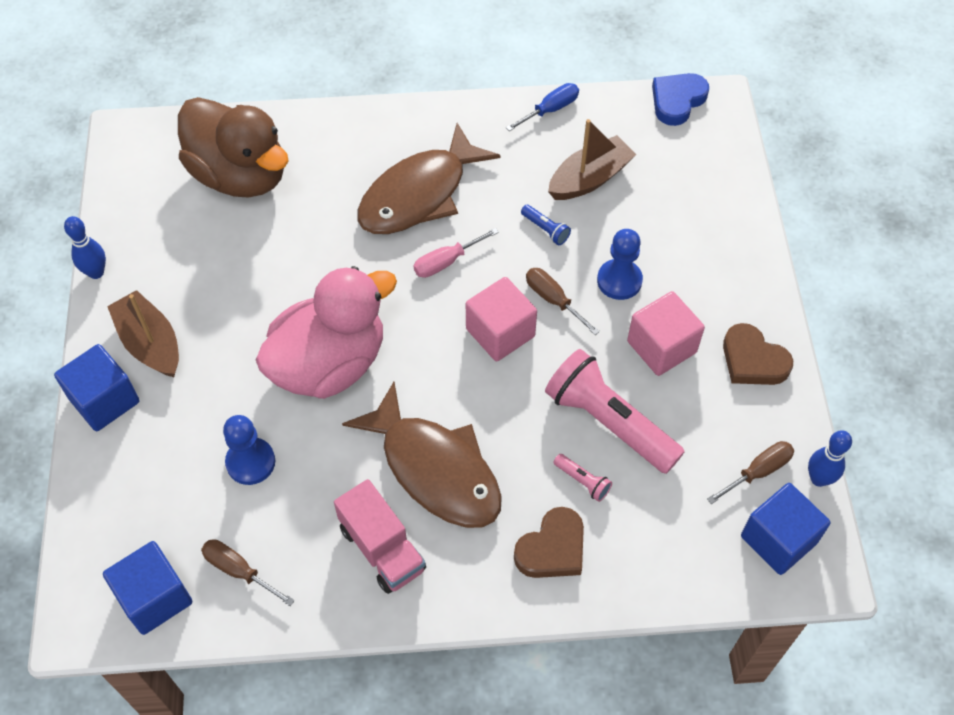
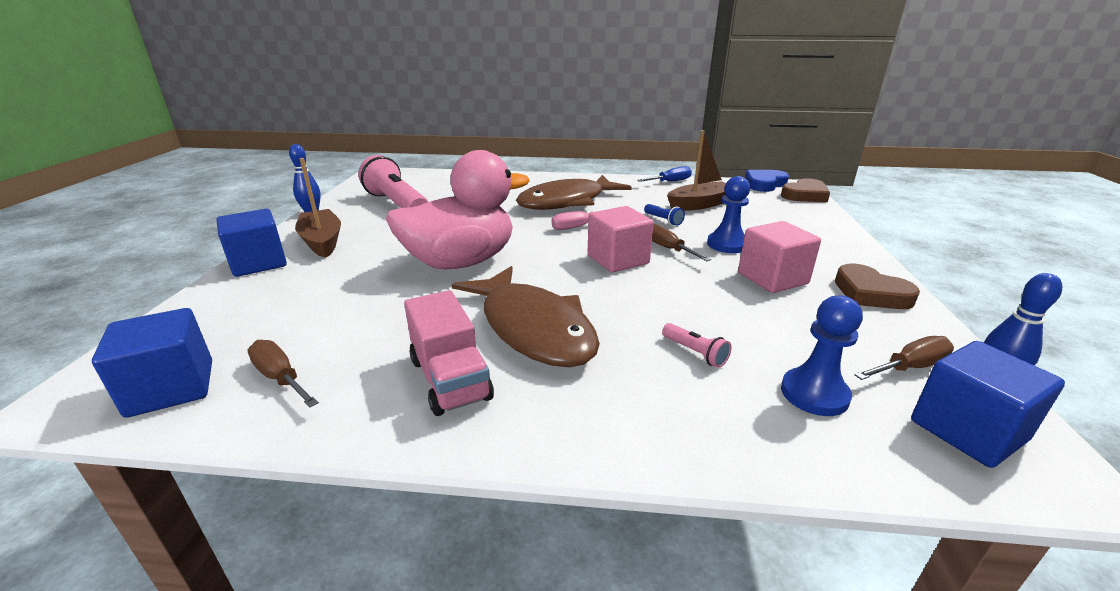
camera: 10 degrees right, 30 degrees down
(240, 175) = (443, 188): brown duck -> none
(250, 462) = (353, 306): blue pawn -> blue pawn (814, 394)
(552, 548) = (656, 403): brown heart -> brown heart (805, 195)
(609, 422) = (723, 316): pink flashlight -> pink flashlight (397, 204)

